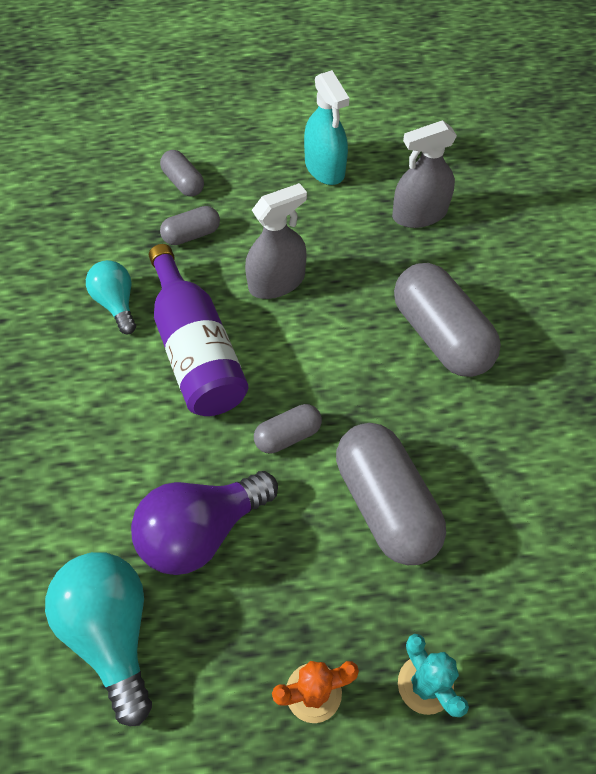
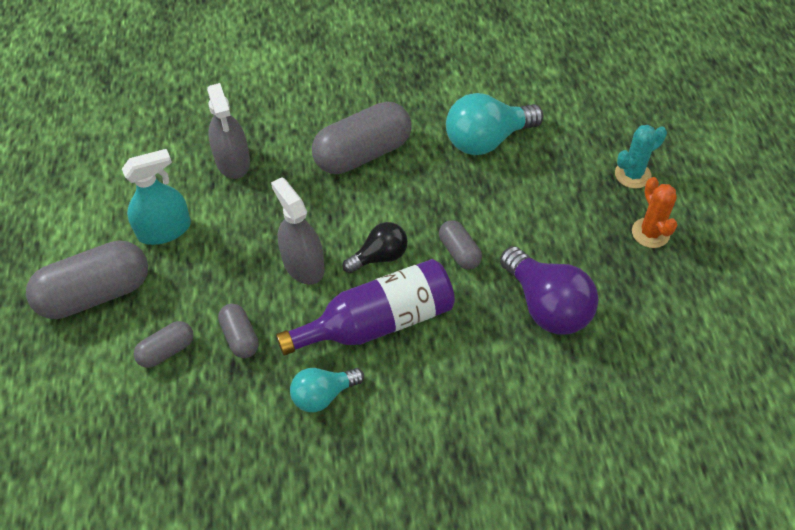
camera: 90 degrees left, 5 degrees down
(112, 631) = (634, 358): turquoise light bulb -> turquoise light bulb (487, 140)
(284, 352) = (379, 257): none -> black light bulb
(385, 504) = (511, 192): grey capsule -> grey capsule (95, 294)

